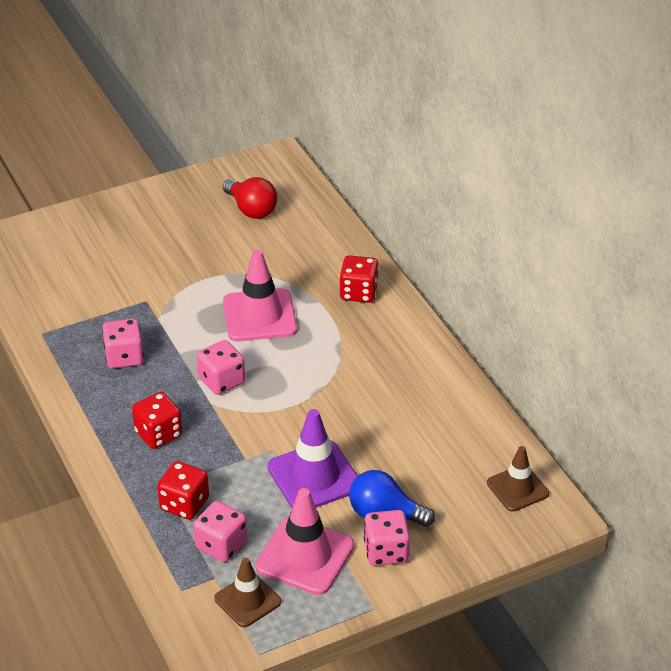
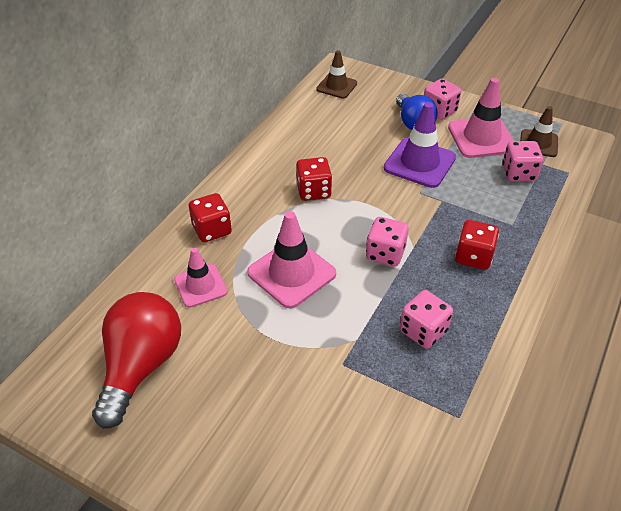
camera: 125 degrees left, 5 degrees up
(184, 504) = (512, 207): red dice -> red dice (313, 191)
(251, 209) = (141, 366): red light bulb -> red light bulb, size x1.53
(299, 262) = (200, 286): none -> pink traffic cone

